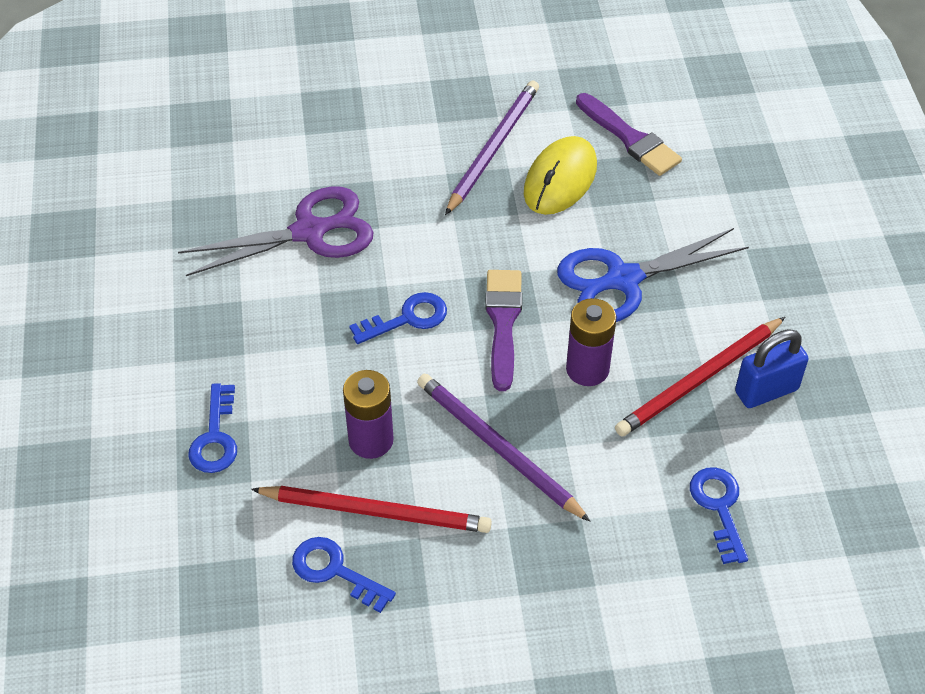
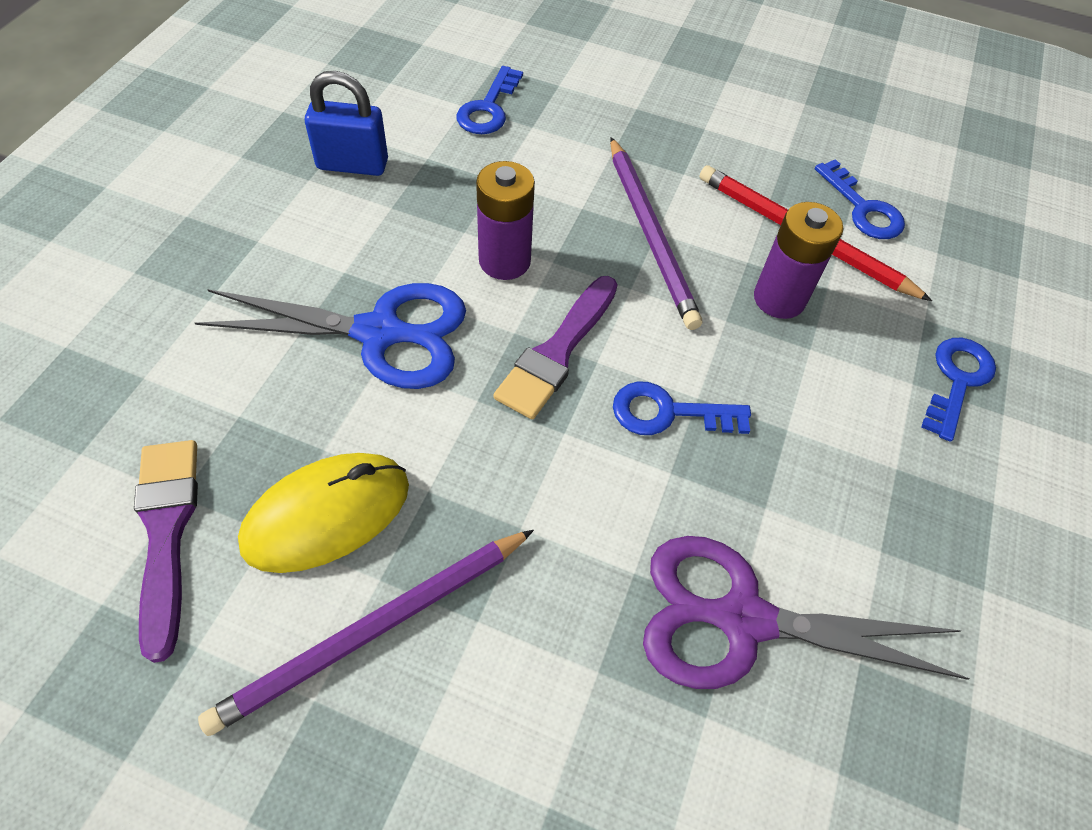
camera: 155 degrees left, 5 degrees up
(699, 380) = (404, 201): red pencil -> none

